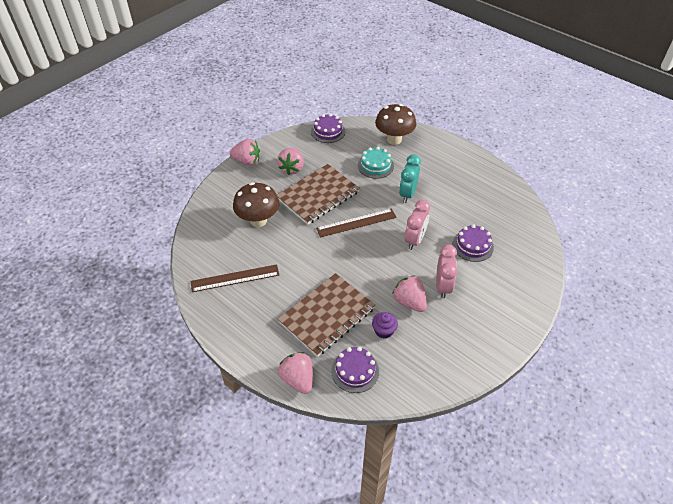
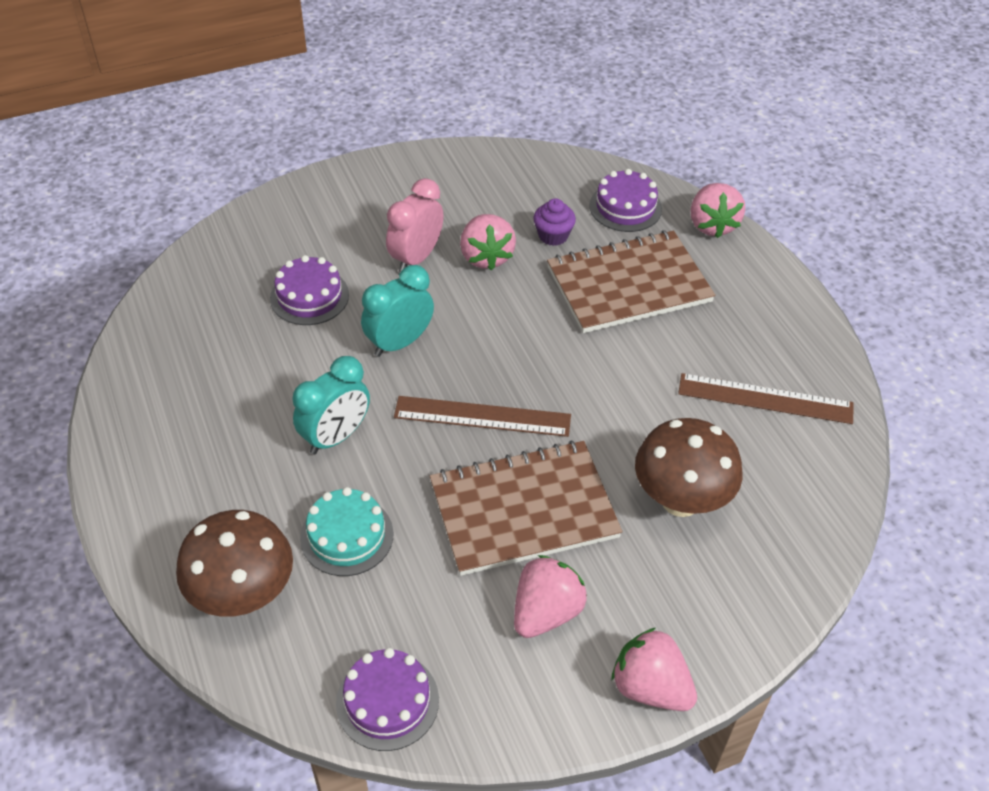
camera: 155 degrees left, 0 degrees up
(414, 240) = (399, 343): pink clock -> turquoise clock

